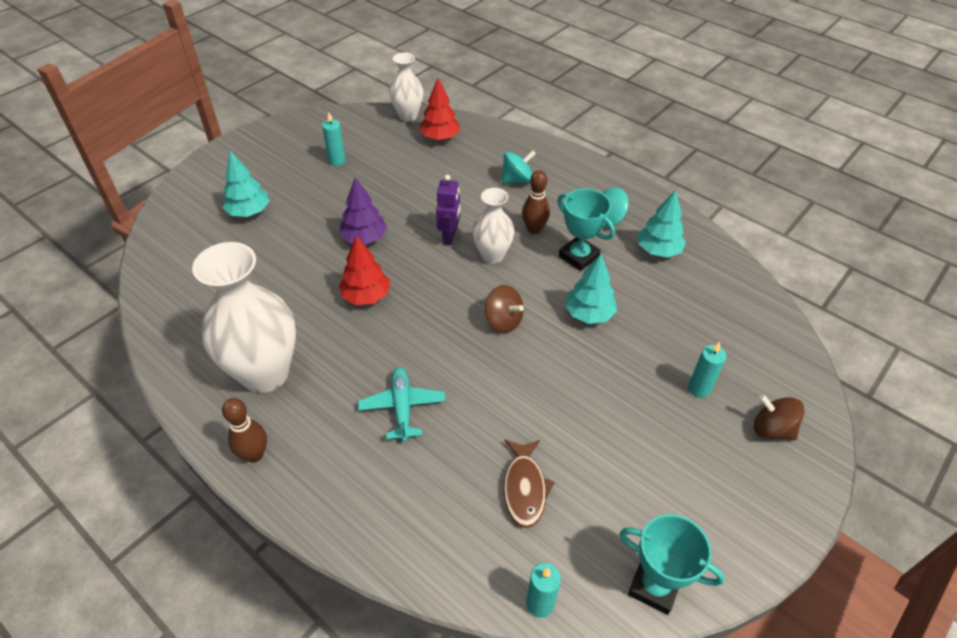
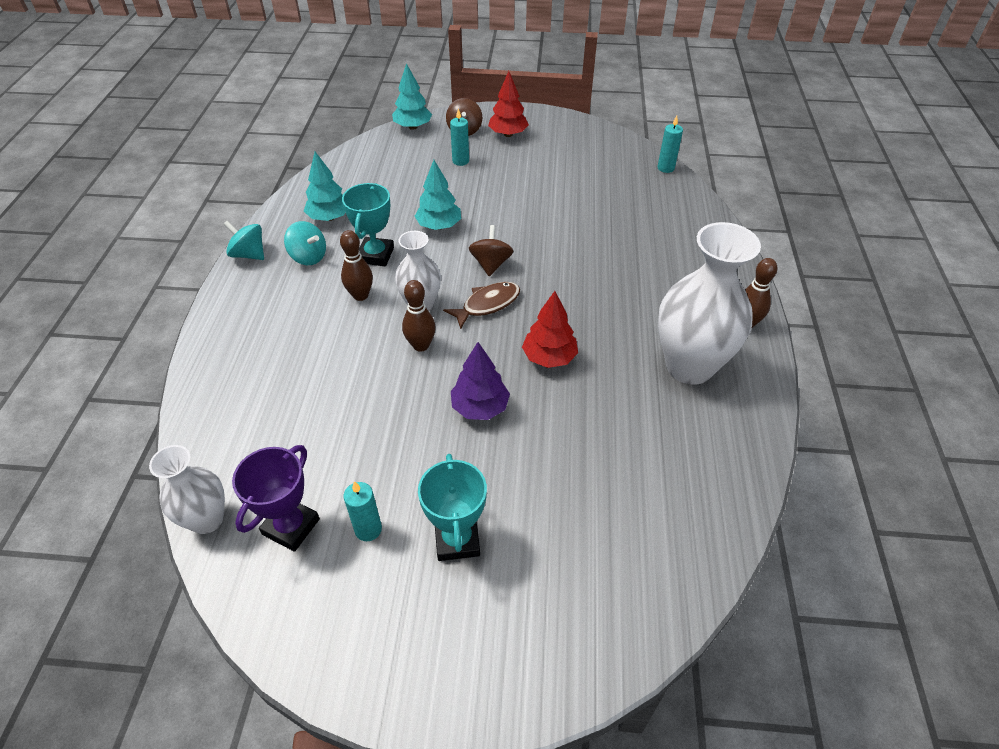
camera: 125 degrees left, 0 degrees up
(249, 212) = (536, 548): turquoise tree -> turquoise tree (413, 127)
(371, 138) = (291, 527): none -> purple trophy
(402, 407) = (623, 274): turquoise plane -> none
(440, 137) = (243, 452): red tree -> red tree (508, 134)
(449, 237) = (421, 345): purple robot -> brown bowling pin
(517, 180) = (288, 341): turquoise spinning top -> turquoise spinning top (249, 254)
(524, 488) = (612, 198): brown fish -> brown fish (487, 304)
(654, 586) = (610, 140): turquoise trophy -> turquoise trophy (457, 540)

